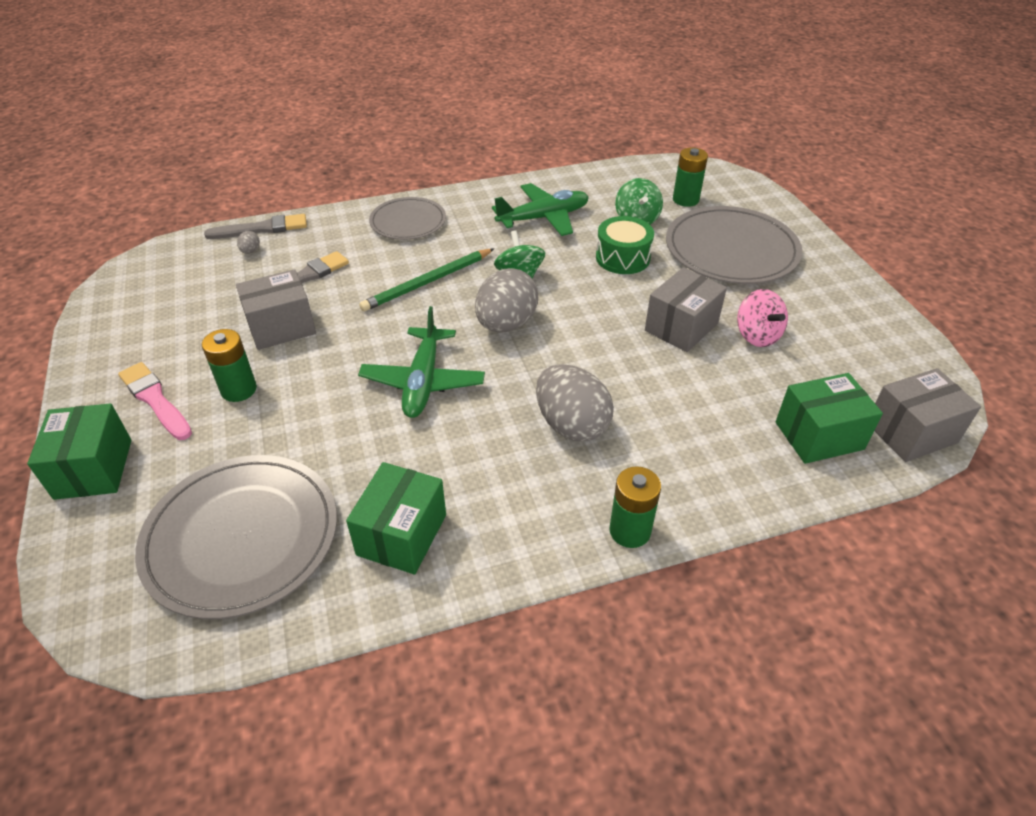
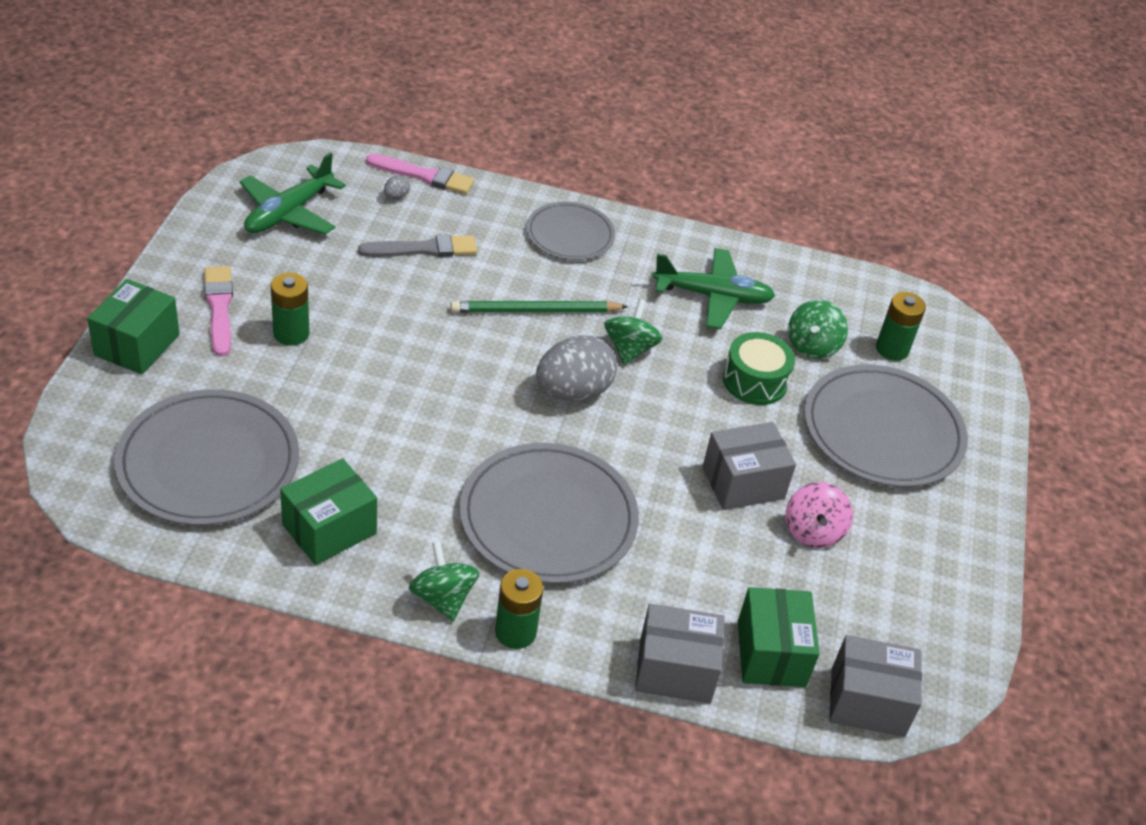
camera: 25 degrees right, 0 degrees up
(262, 229) = (424, 176): grey brush -> pink brush
(281, 327) = (368, 291): grey box -> grey box (675, 670)
(423, 381) = (451, 408): green plane -> green plane (289, 213)
(548, 537) = (443, 598): none -> green spinning top
(571, 425) = (548, 517): grey egg -> grey plate
(819, 435) = (771, 654): green box -> green box turned 75 degrees clockwise

